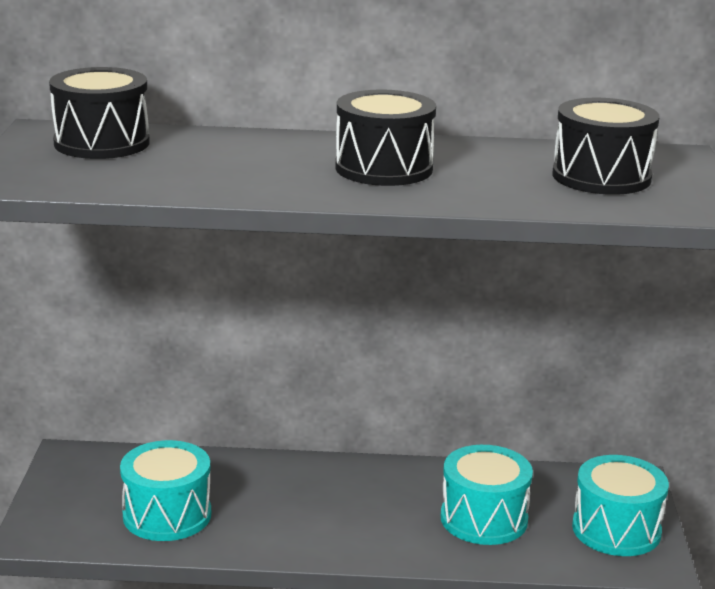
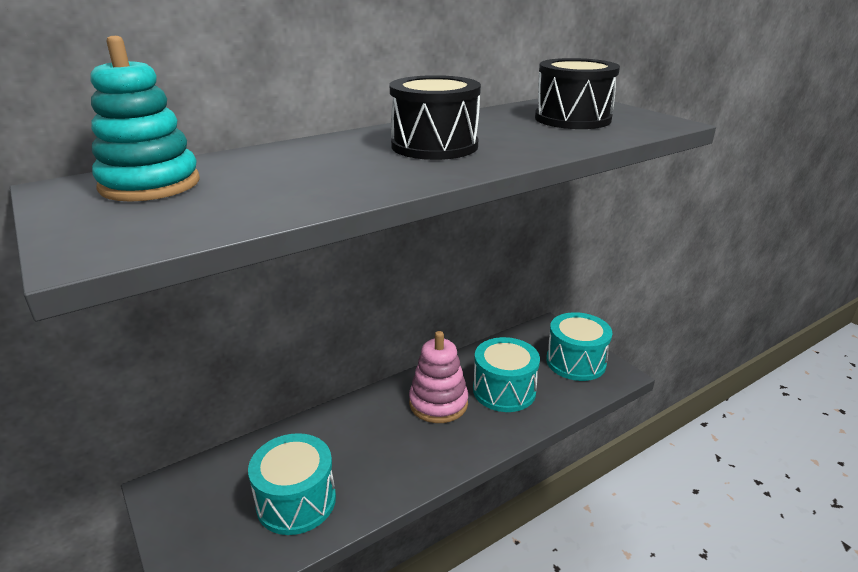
camera: 35 degrees left, 5 degrees up
(102, 143) = (150, 184): black drum -> turquoise stacking toy
(393, 499) = (438, 403): none -> pink stacking toy

